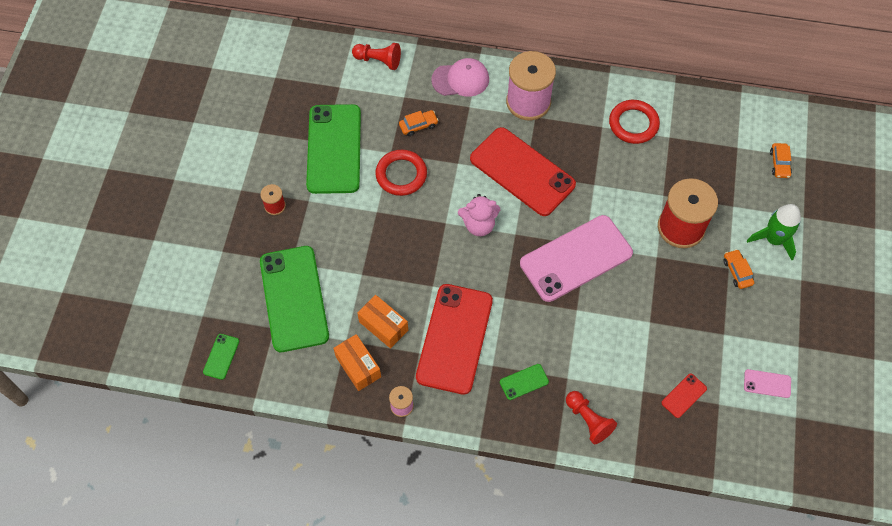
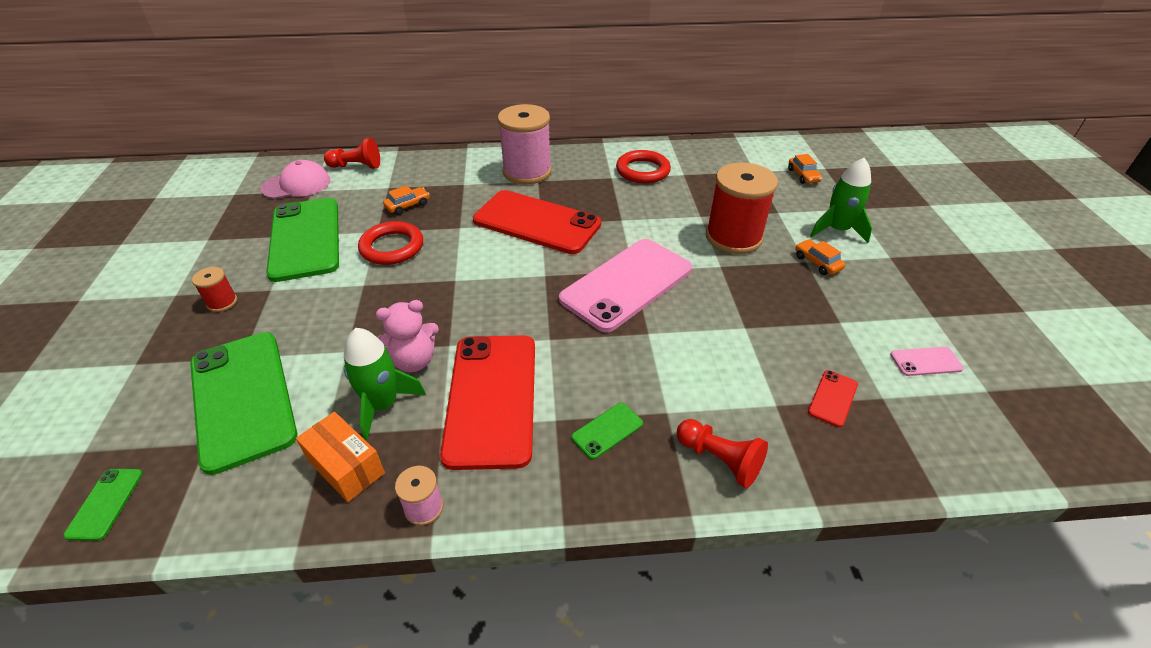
camera: 15 degrees left, 20 degrees down
(383, 326) = (383, 404): orange box -> green rocket
(460, 79) = (450, 167): pink cap -> pink cap (296, 185)
(479, 225) = (497, 274): pink teddy bear -> pink teddy bear (413, 361)

